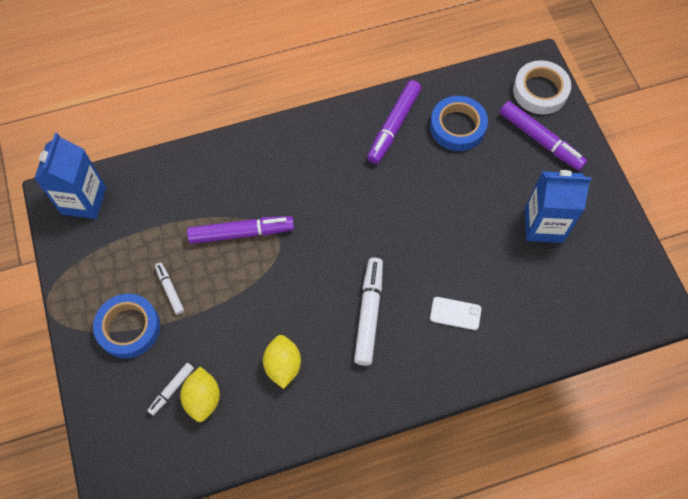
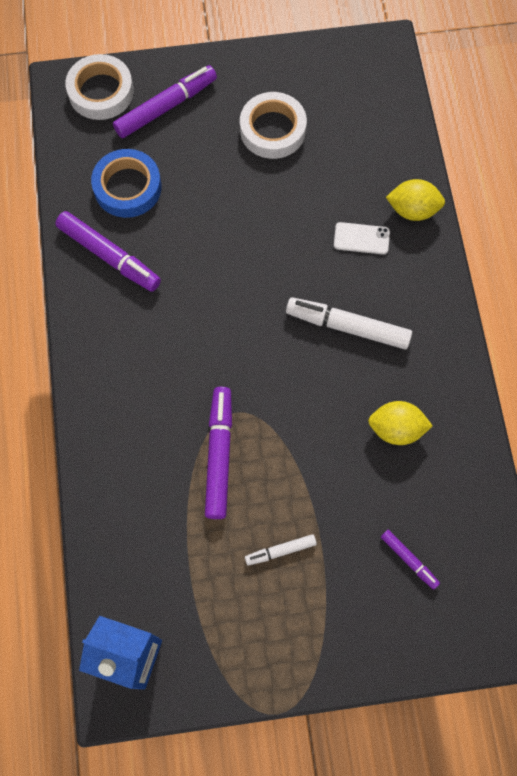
camera: 80 degrees left, 5 degrees up
(128, 328) = (323, 606): blue tape -> none
(171, 390) = (409, 560): white marker -> purple marker
(203, 399) = (424, 524): yellow lemon -> yellow lemon (412, 210)
(455, 313) = (361, 238): white phone -> white phone turned 75 degrees clockwise
(543, 225) = (273, 130): blue carton -> white tape

